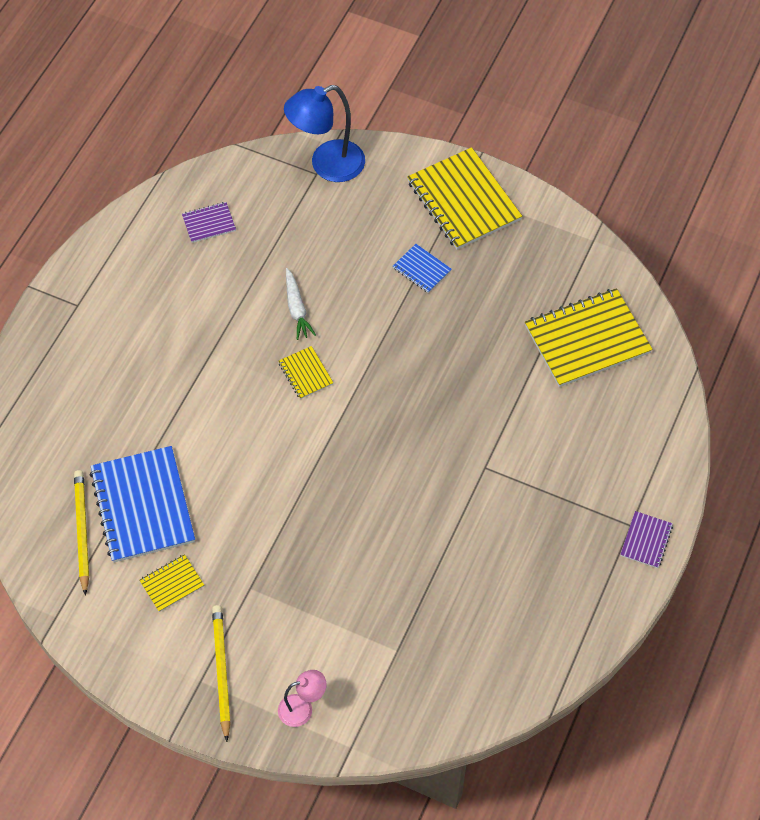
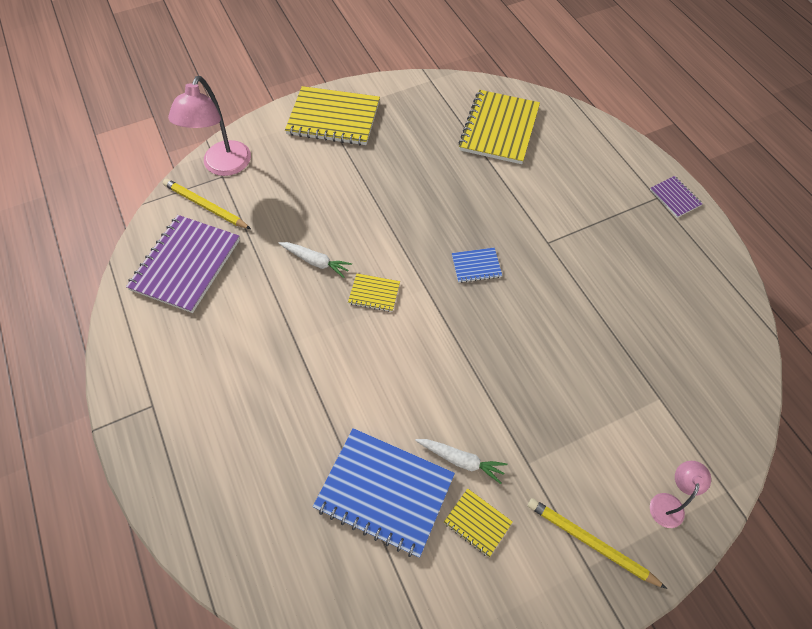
camera: 50 degrees left, 0 degrees up
(82, 531) = (366, 562): yellow pencil -> yellow pencil (206, 206)
(172, 584) = (477, 522): yellow notebook -> yellow notebook turned 60 degrees counterclockwise
(209, 223) = (186, 264): purple notebook -> purple notebook, size x2.14
(212, 539) = (461, 460): none -> white carrot
(327, 165) = (223, 166): blue lamp -> pink lamp
(422, 269) = (360, 172): blue notebook -> blue notebook (476, 266)

